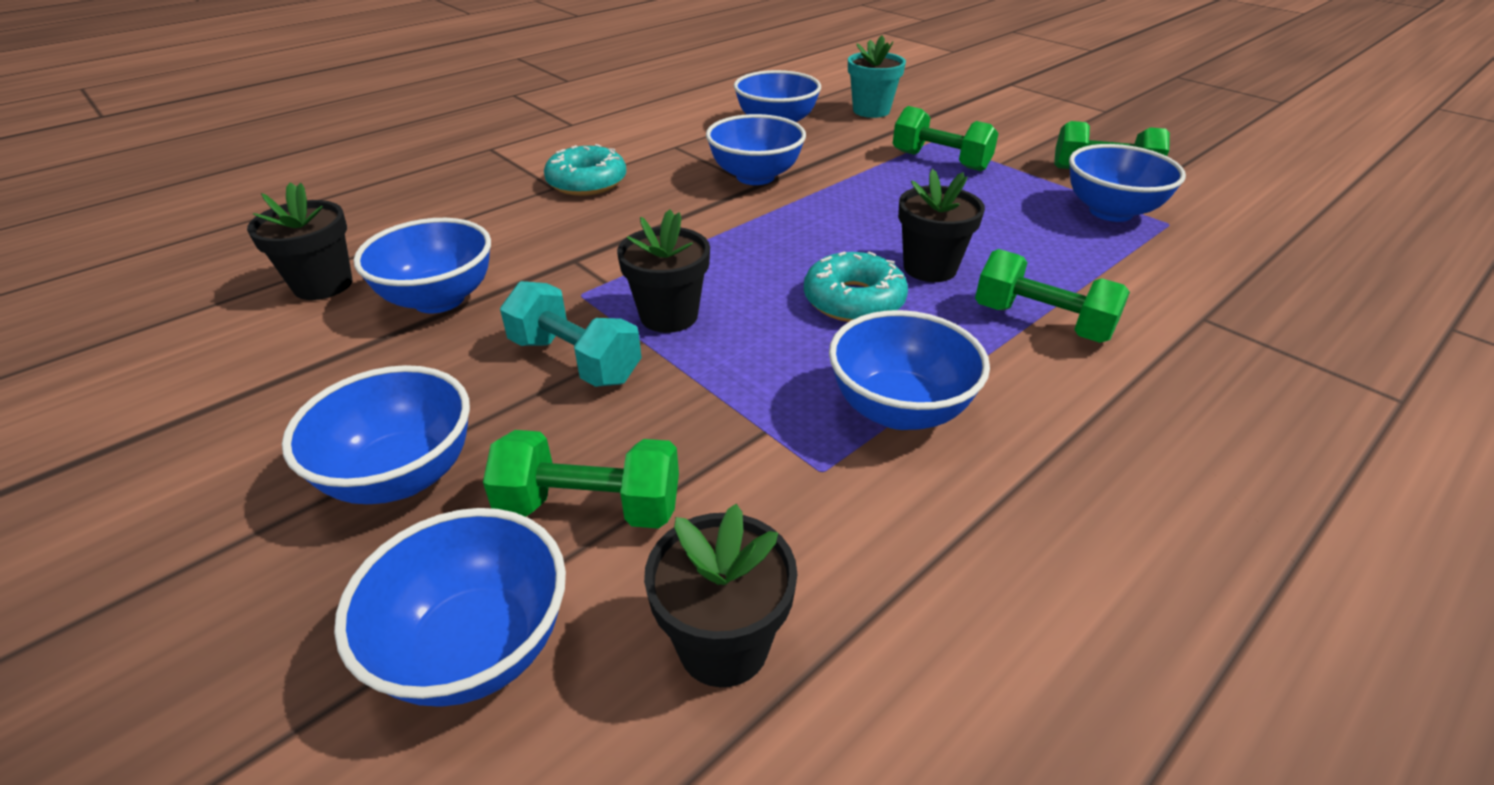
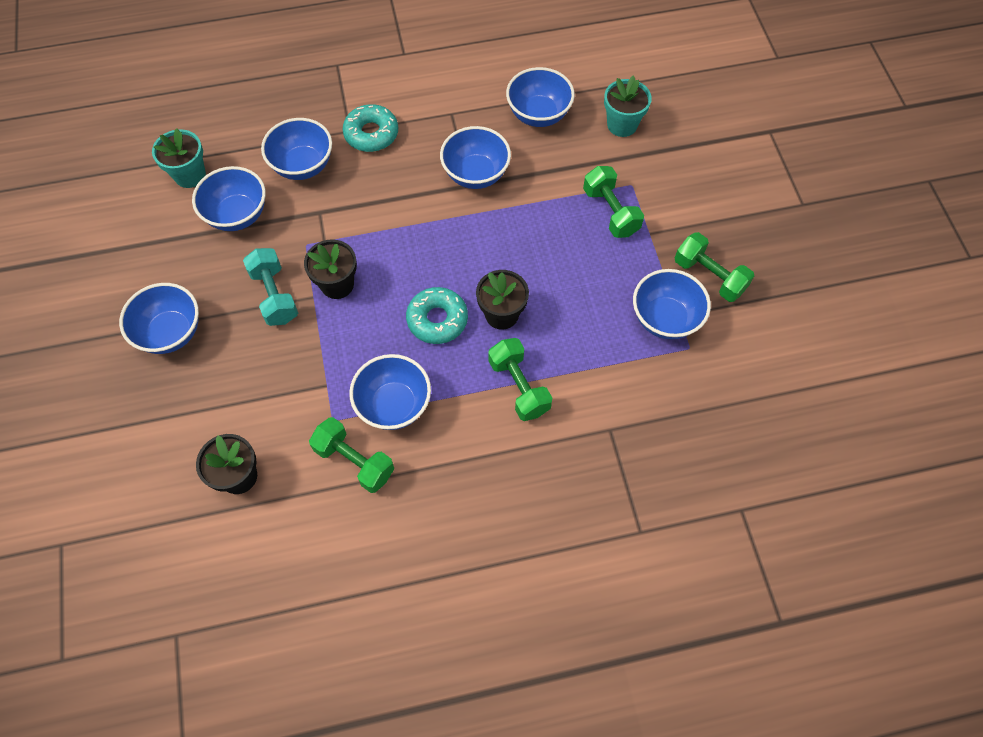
camera: 30 degrees right, 25 degrees up
(323, 285) = (190, 175): black flower pot -> turquoise flower pot
(476, 647) = (160, 431): blue bowl -> blue bowl (303, 166)
(590, 507) = (231, 389): green dumbbell -> green dumbbell (354, 461)

